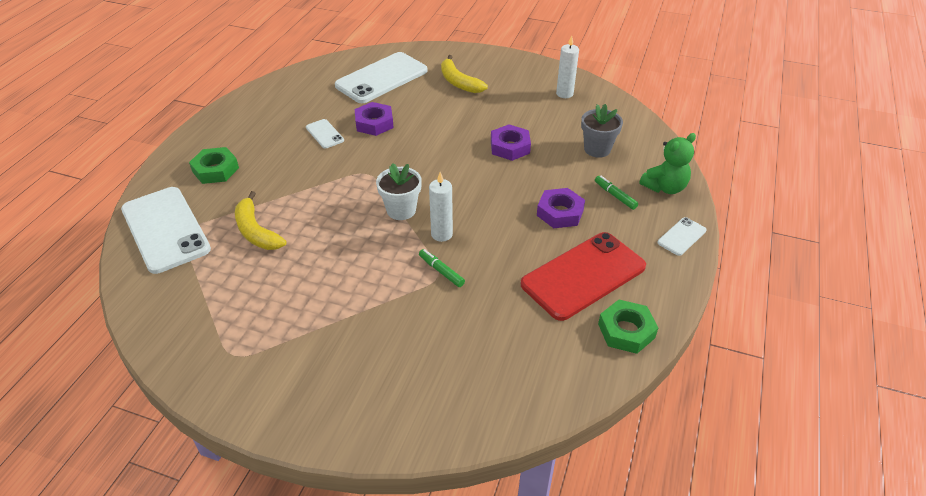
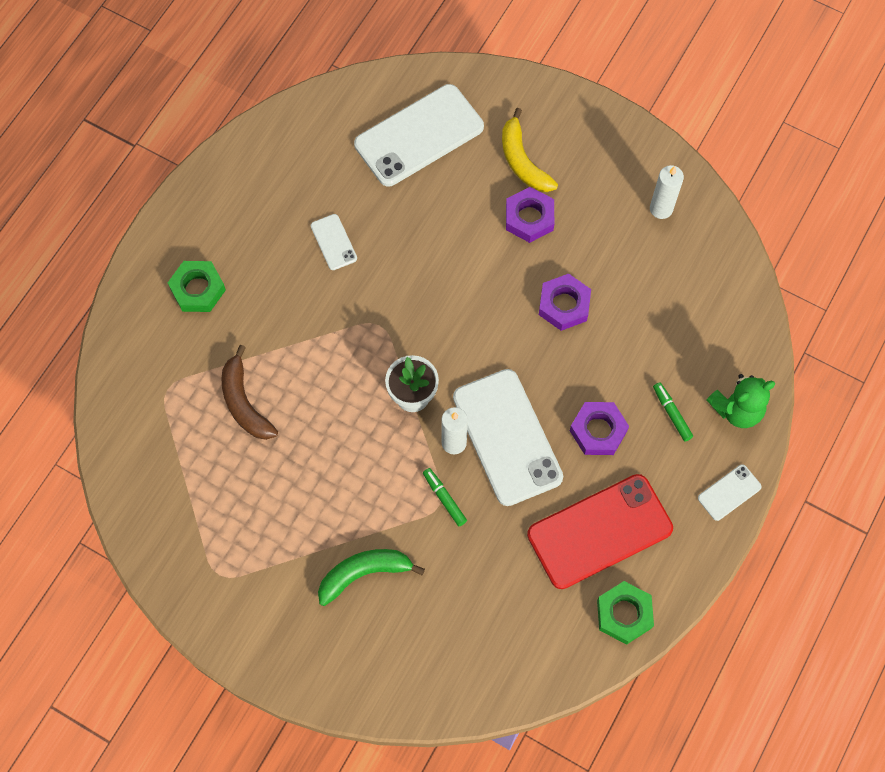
camera: 10 degrees right, 25 degrees up
(165, 229) = (142, 382): white phone -> white phone (507, 437)
(256, 231) = (244, 403): yellow banana -> brown banana
(374, 123) = (398, 231): purple nut -> purple nut (529, 218)
(376, 334) = (364, 573): none -> green banana
(597, 149) = (673, 327): grey flower pot -> none

